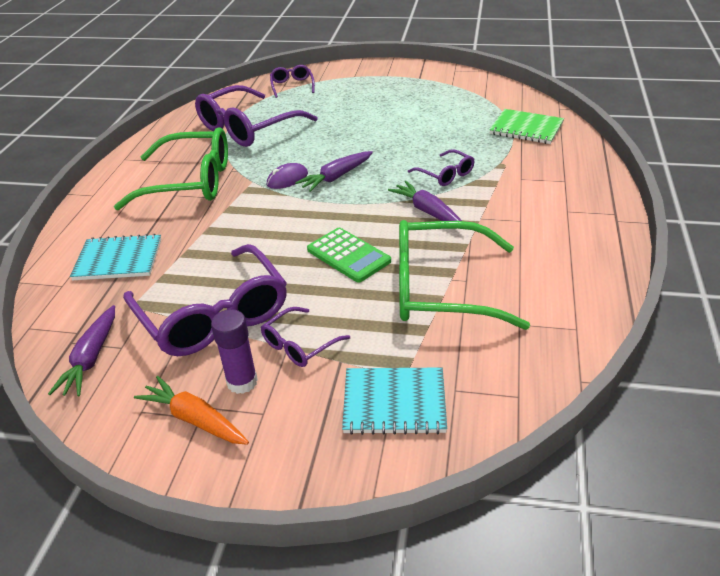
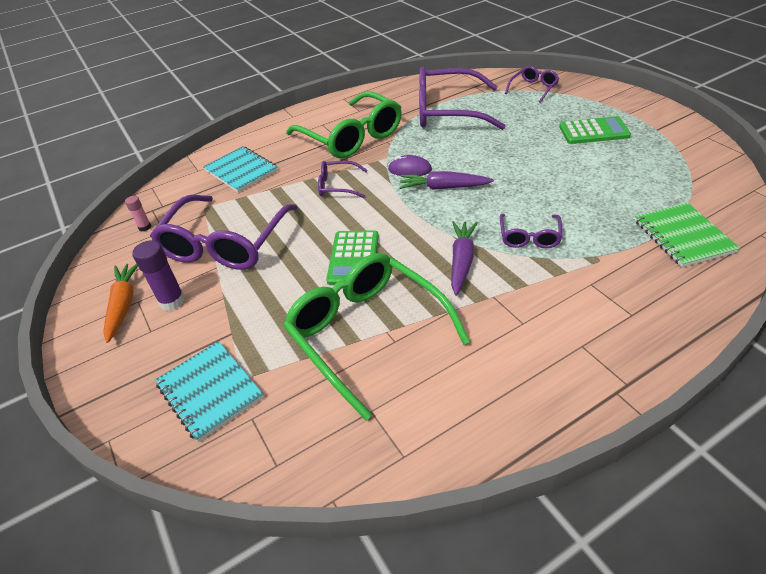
camera: 50 degrees right, 5 degrees up
(91, 358) = (145, 227): purple carrot -> pink glue stick
(299, 345) = (230, 302): purple glasses -> purple glasses (337, 186)
(382, 95) = (593, 131): none -> green calculator

